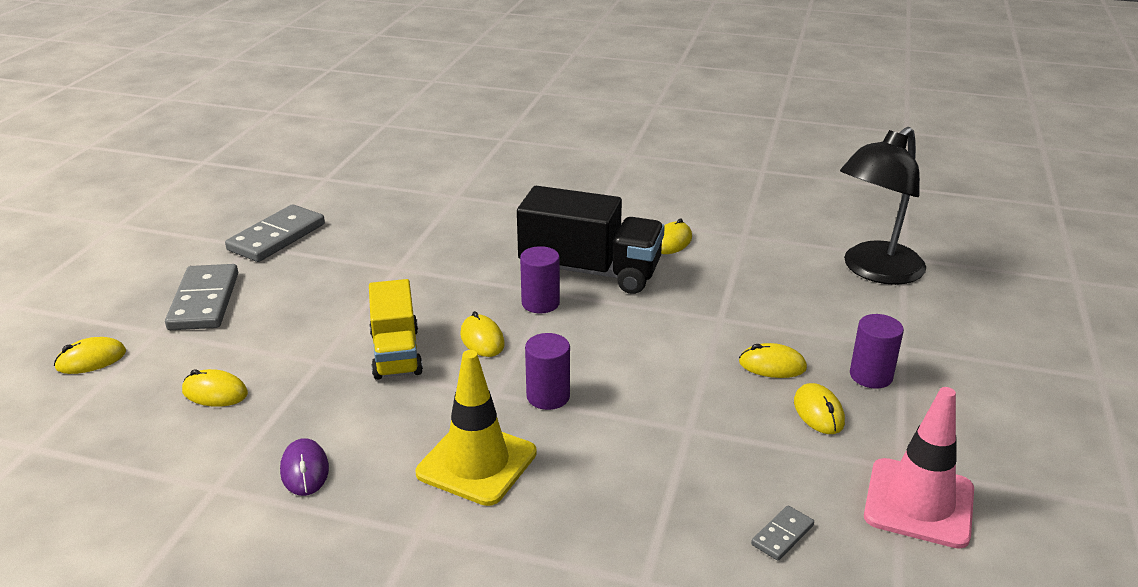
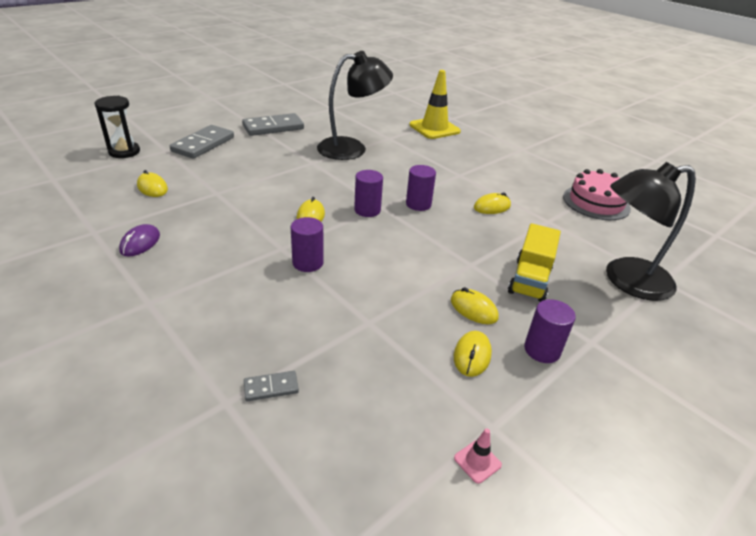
camera: 30 degrees right, 5 degrees up
(91, 360) = (124, 152): yellow mouse -> black hourglass
(396, 353) = (257, 204): yellow truck -> yellow truck (530, 280)
(425, 228) = (352, 148): none -> black lamp
(477, 463) = (224, 281): yellow traffic cone -> yellow traffic cone (434, 128)
(590, 271) = (418, 204): black truck -> purple cylinder
(768, 194) = (596, 202): none -> pink cake
(782, 535) = (348, 425): grey domino -> grey domino (271, 387)
(919, 503) = (477, 461): pink traffic cone -> pink traffic cone, size x0.40

